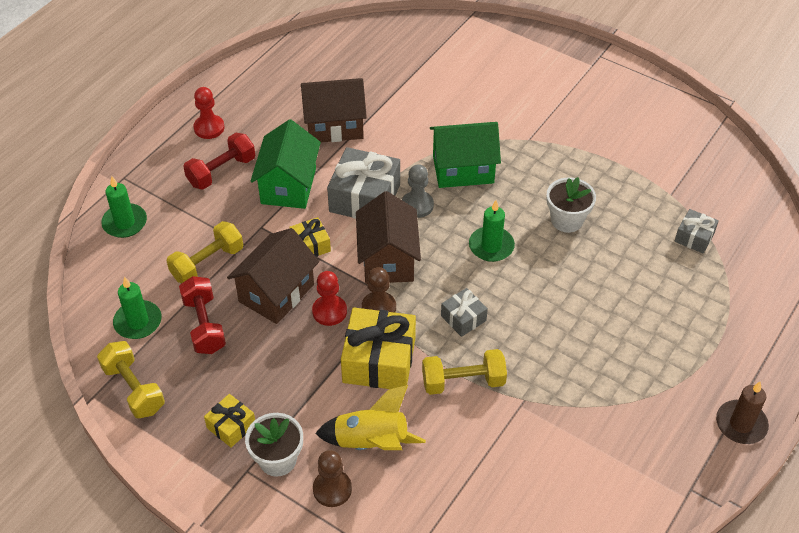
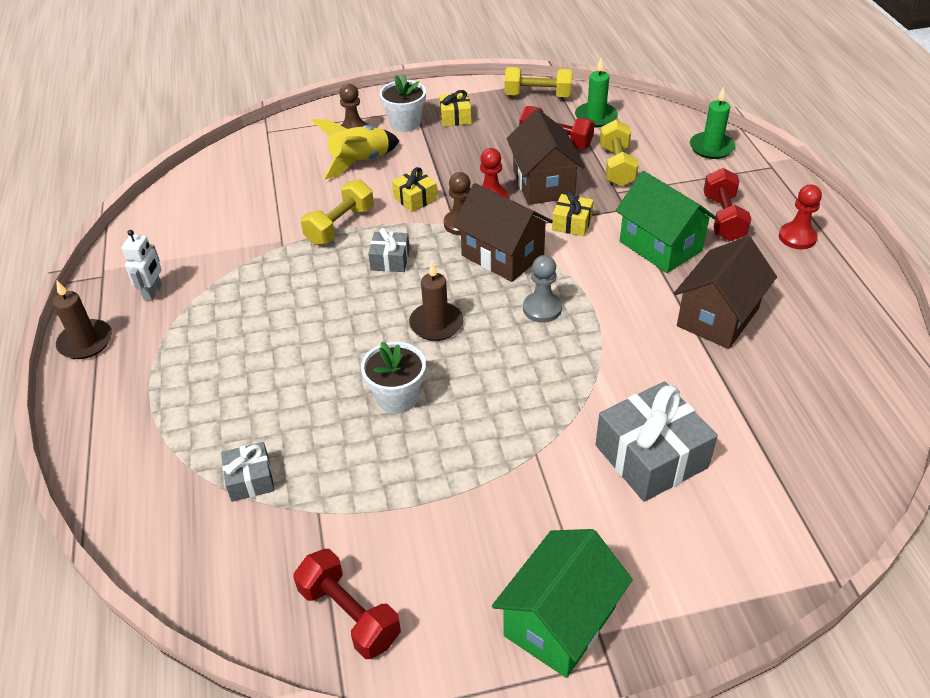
camera: 135 degrees right, 5 degrees down
(365, 198) = (591, 282): grey gift -> grey gift (651, 456)
(379, 360) = (415, 198): yellow gift -> yellow gift, size x0.53
(463, 169) = (552, 369): green house -> green house (560, 621)
(491, 246) = (436, 324): green candle -> brown candle
(660, 434) = (153, 292): none -> white robot
(695, 143) = (349, 615): none -> red dumbbell

